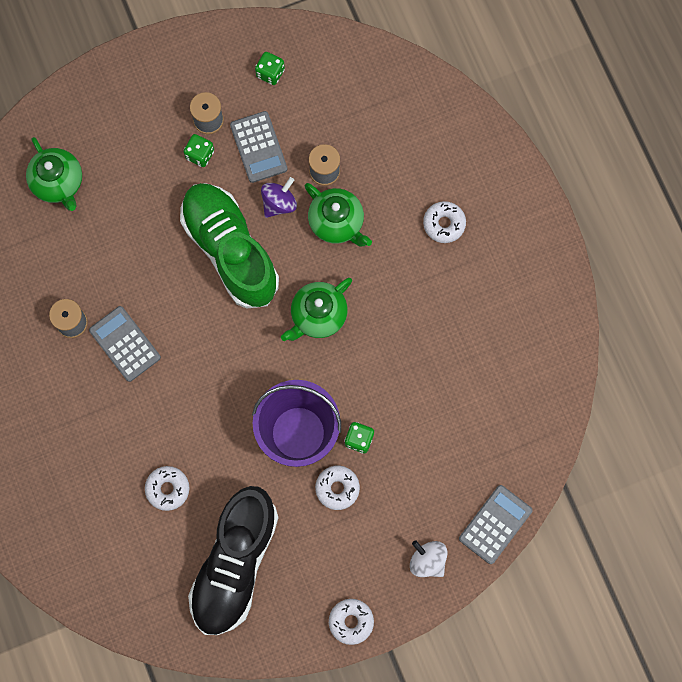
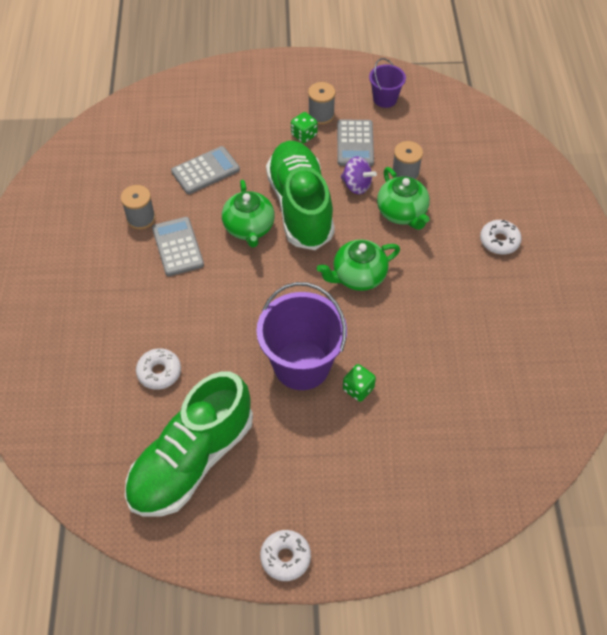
camera: 20 degrees right, 20 degrees down
(58, 183) = (180, 122): green teapot -> green teapot (249, 228)
(235, 564) = (192, 460): black shoe -> green shoe
(270, 73) = (385, 99): green dice -> purple bucket
(279, 203) = (356, 185): purple spinning top -> purple spinning top turned 60 degrees clockwise
(337, 488) = (320, 425): white donut -> none
(427, 560) = (388, 524): white spinning top -> none
(495, 524) = (471, 513): grey calculator -> grey calculator (205, 171)

